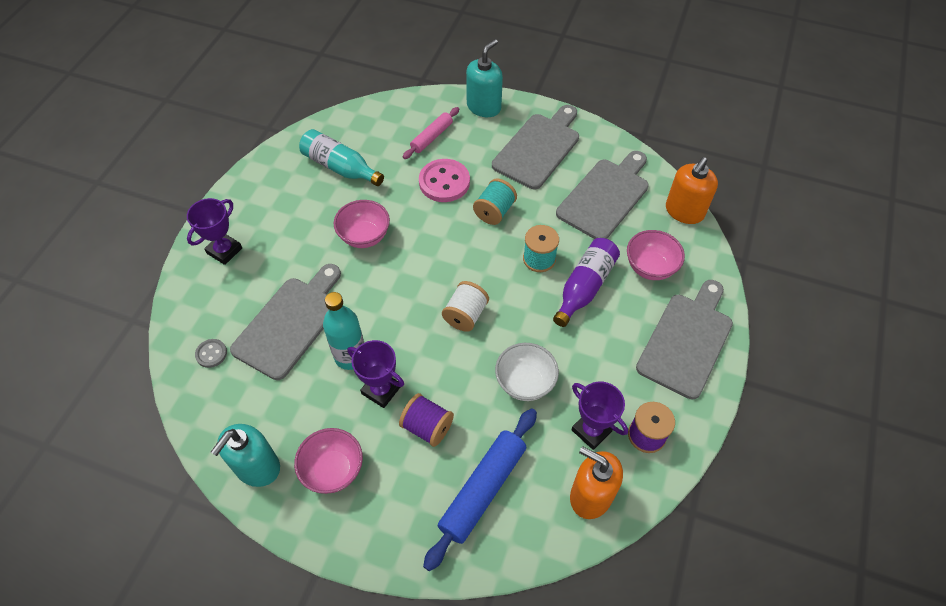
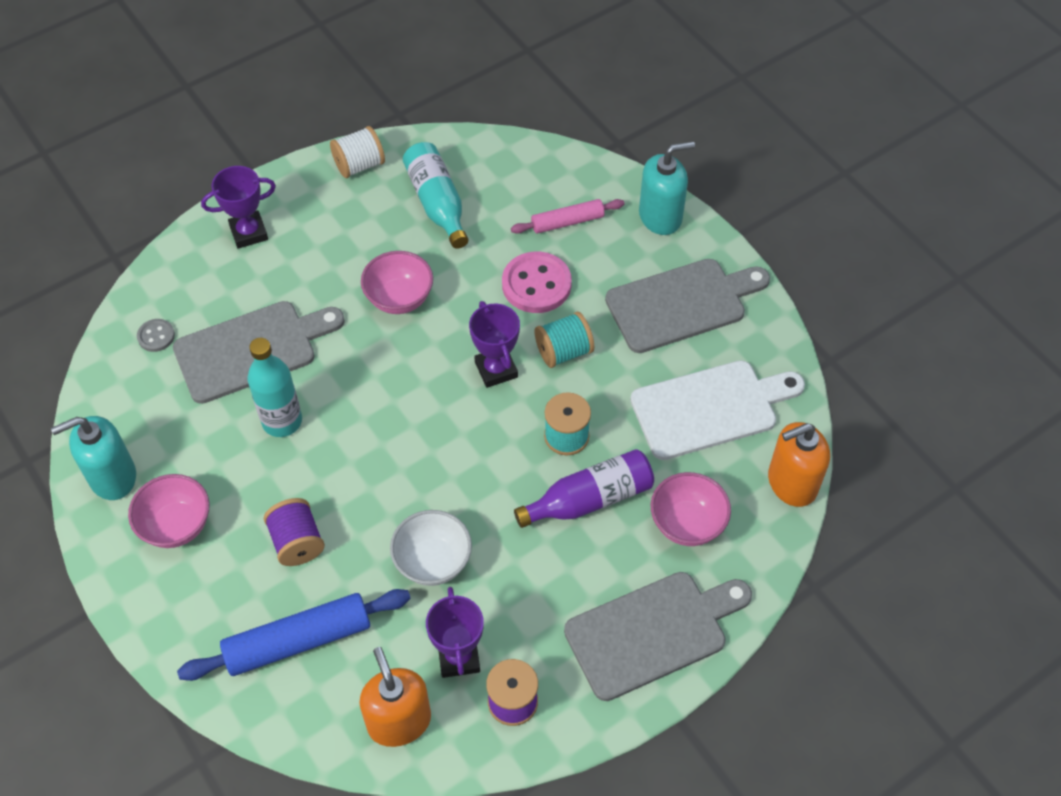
camera: 35 degrees right, 0 degrees up
(381, 390) = (283, 475): purple trophy -> purple trophy (496, 369)
(465, 315) = (432, 450): white spool -> white spool (359, 165)
(605, 196) = (710, 408): grey cutting board -> white cutting board

